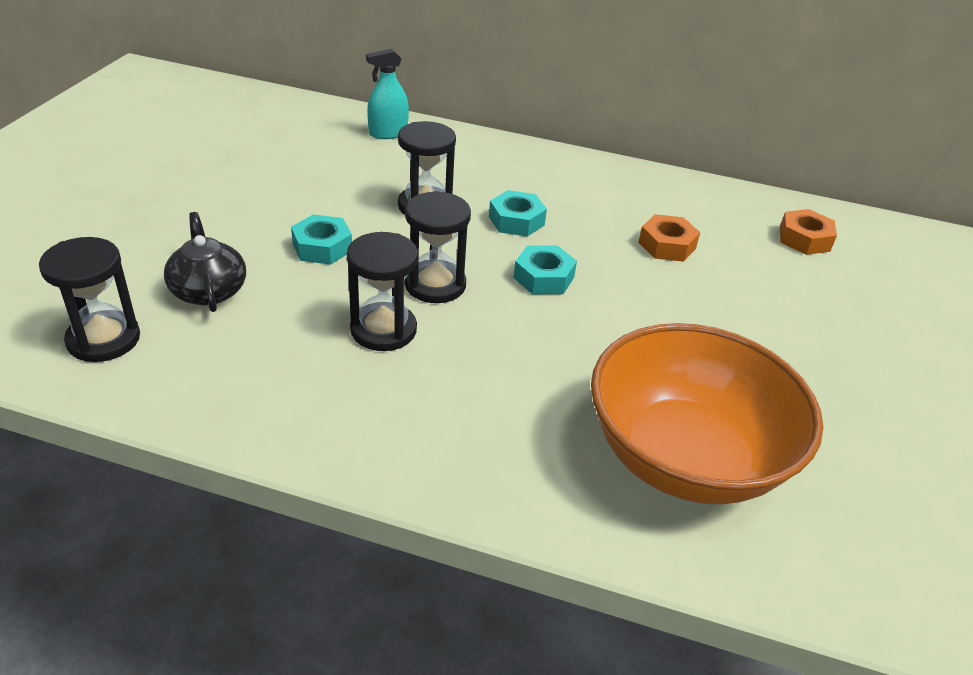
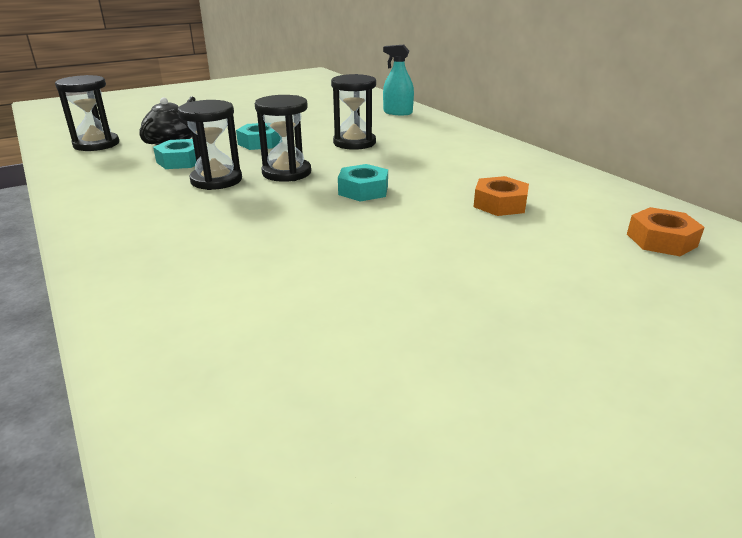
camera: 45 degrees right, 10 degrees down
(516, 221) = (402, 162): turquoise nut -> turquoise nut (181, 161)
(685, 457) = (260, 311): orange bowl -> none

